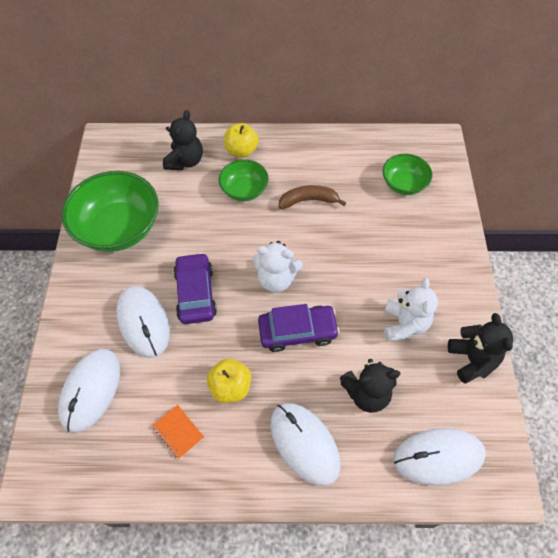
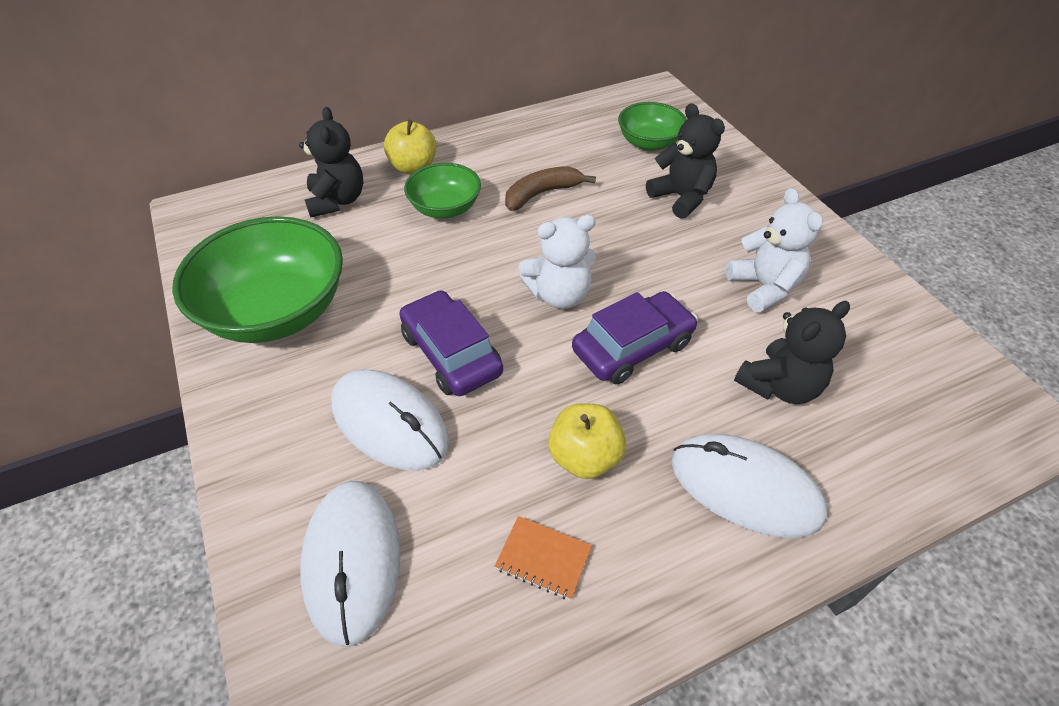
camera: 25 degrees left, 10 degrees down
(438, 457) = (928, 425): white mouse -> none
(472, 359) = (874, 296): black teddy bear -> black teddy bear (681, 197)

